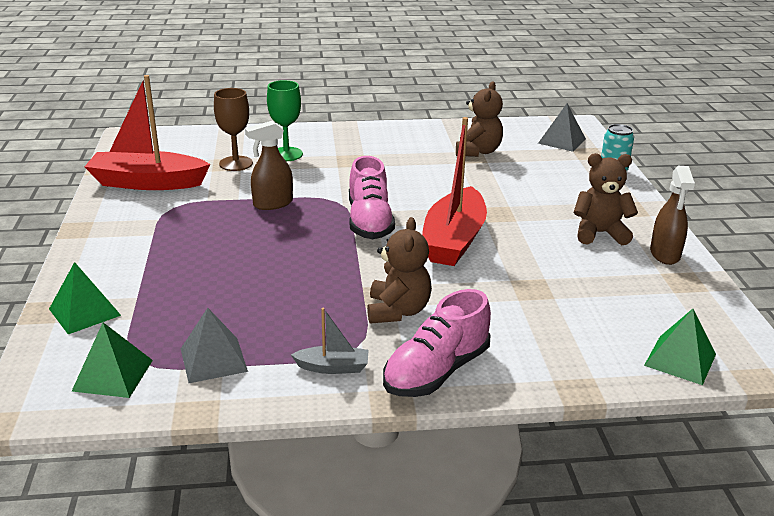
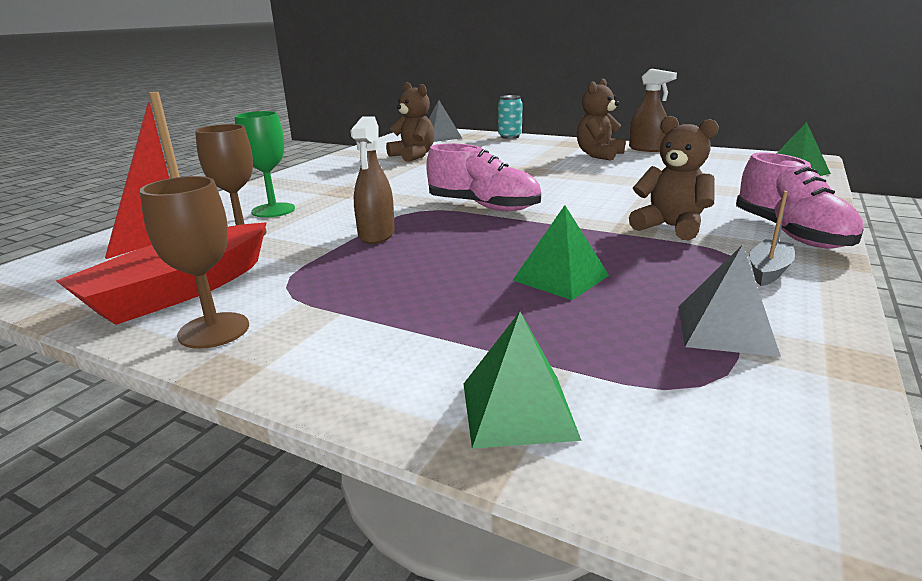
camera: 55 degrees left, 5 degrees down
(112, 210) = (214, 330): none -> brown goblet
(113, 375) = (739, 415): green pyramid -> green pyramid (560, 278)
(454, 240) = (559, 188): red boat -> none

